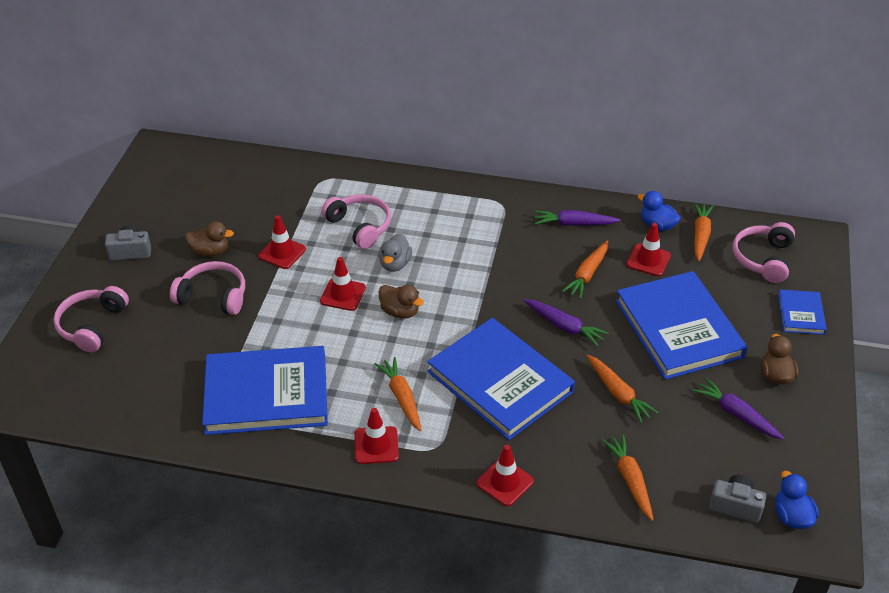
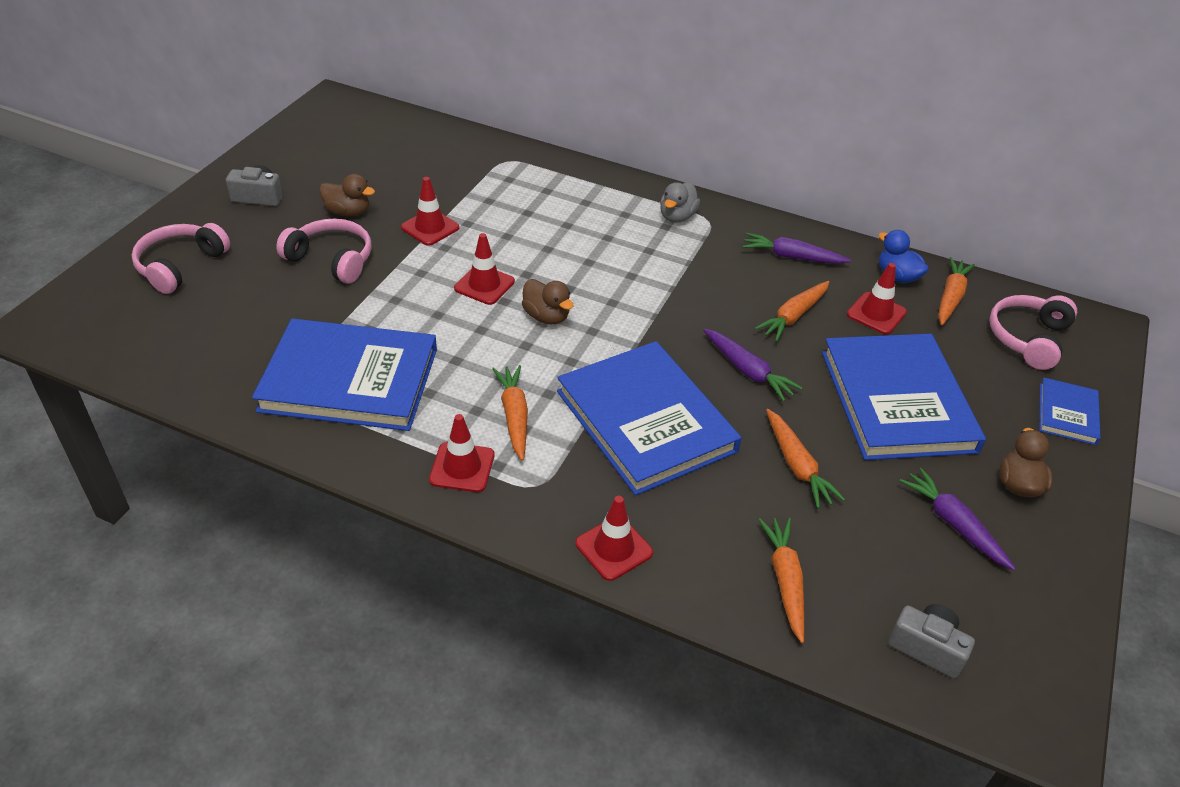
camera: 10 degrees right, 0 degrees up
(360, 226) = (531, 216): pink headphones -> none
(395, 264) = (558, 263): grey duck -> grey duck (677, 217)
(791, 516) = (1006, 680): blue duck -> none

